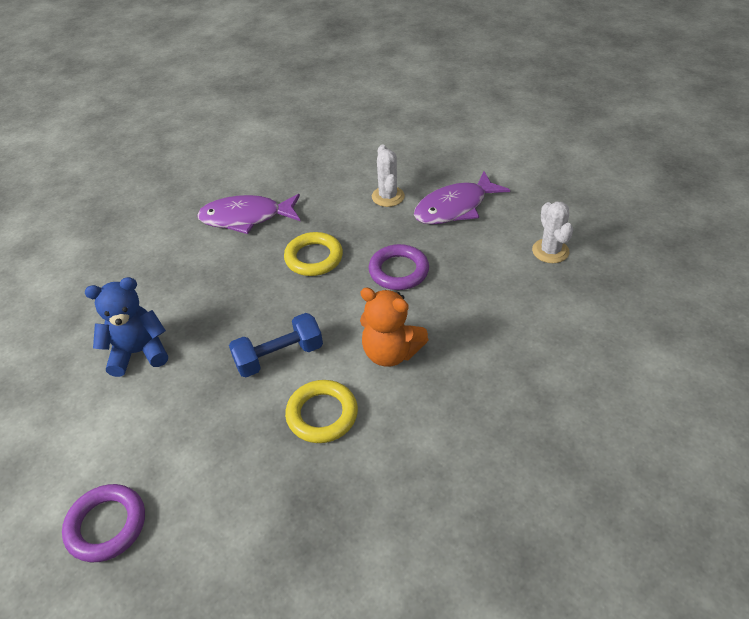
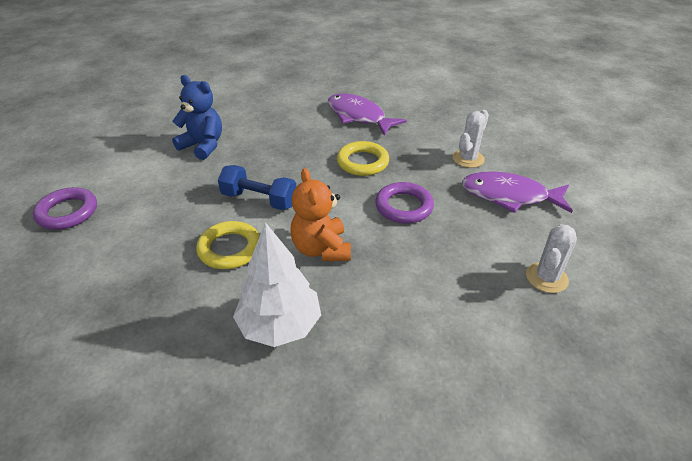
camera: 45 degrees right, 5 degrees down
(448, 430) = (280, 325): none -> white tree

